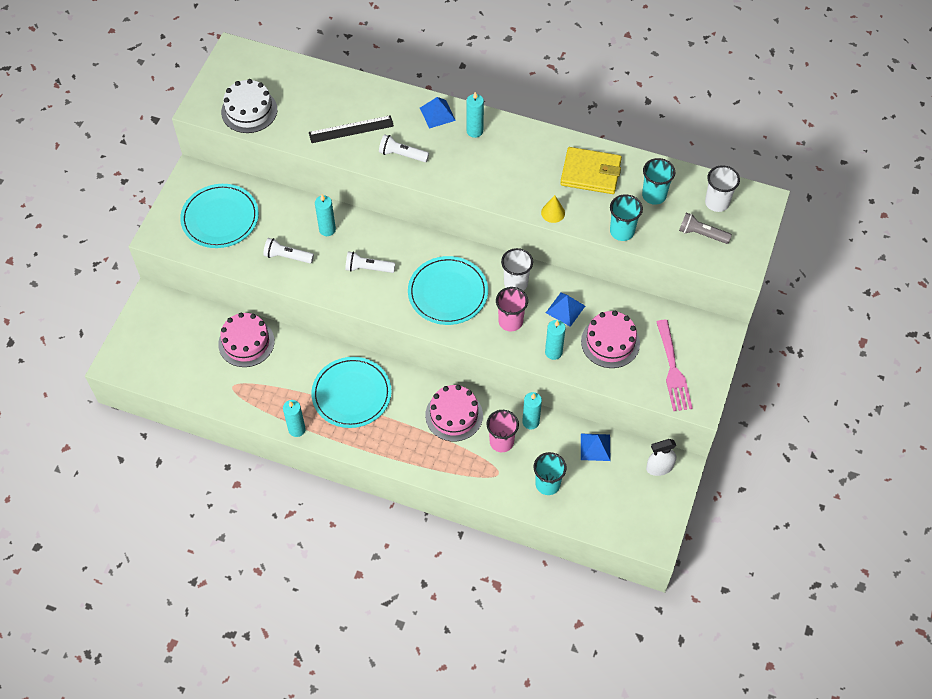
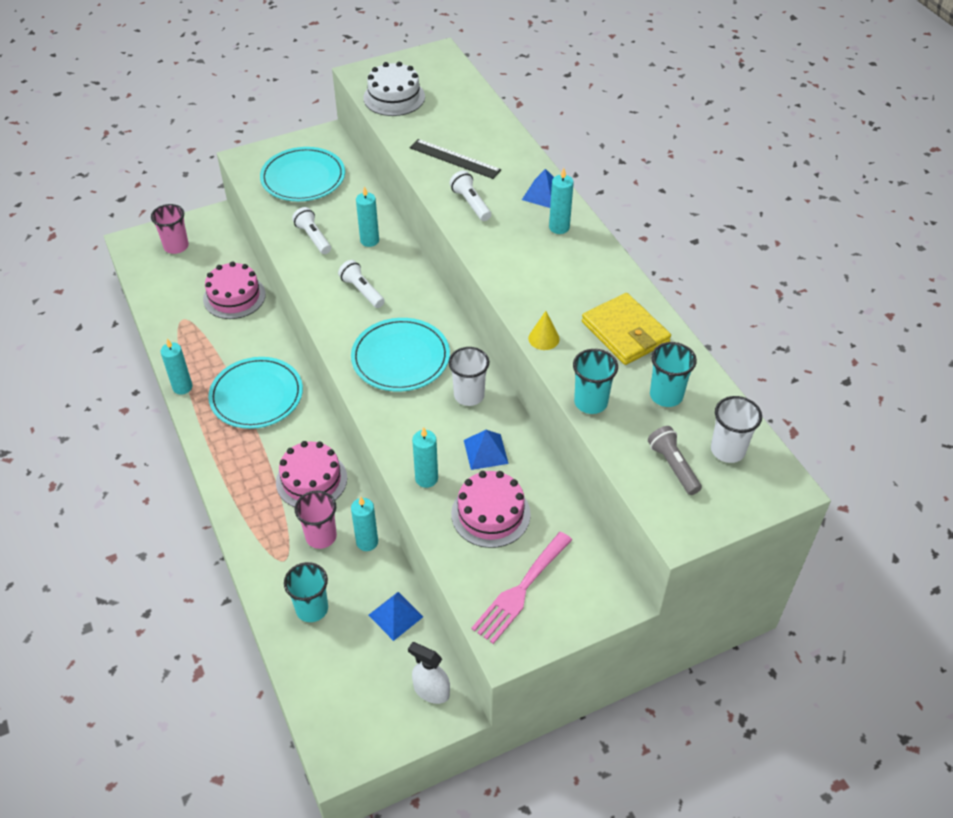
camera: 45 degrees right, 10 degrees down
(510, 321) = (422, 422): pink cup -> pink cup (176, 246)

